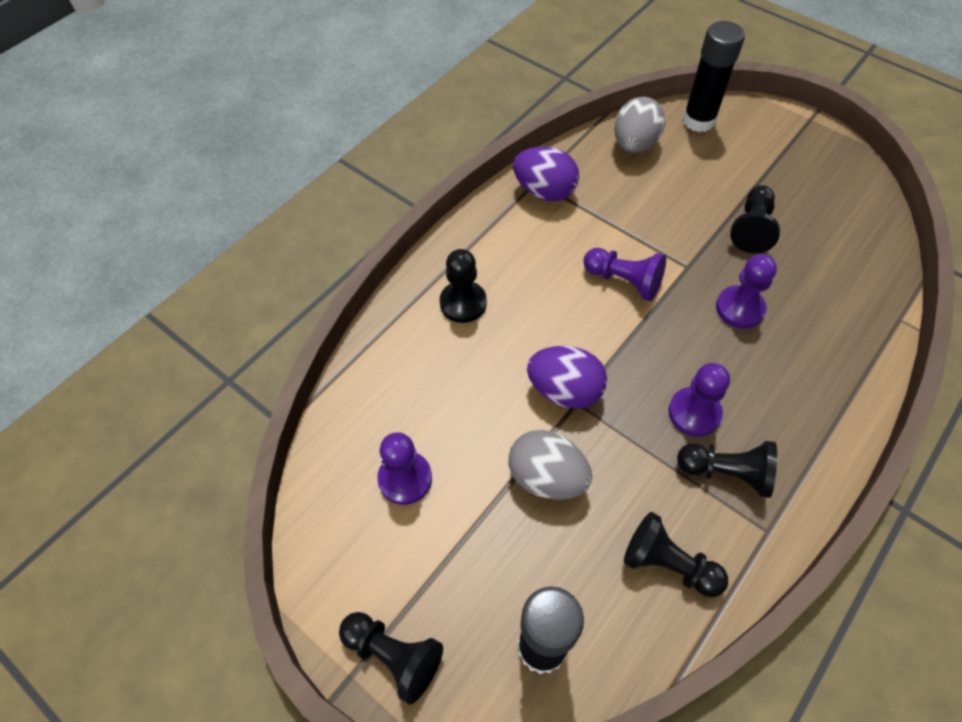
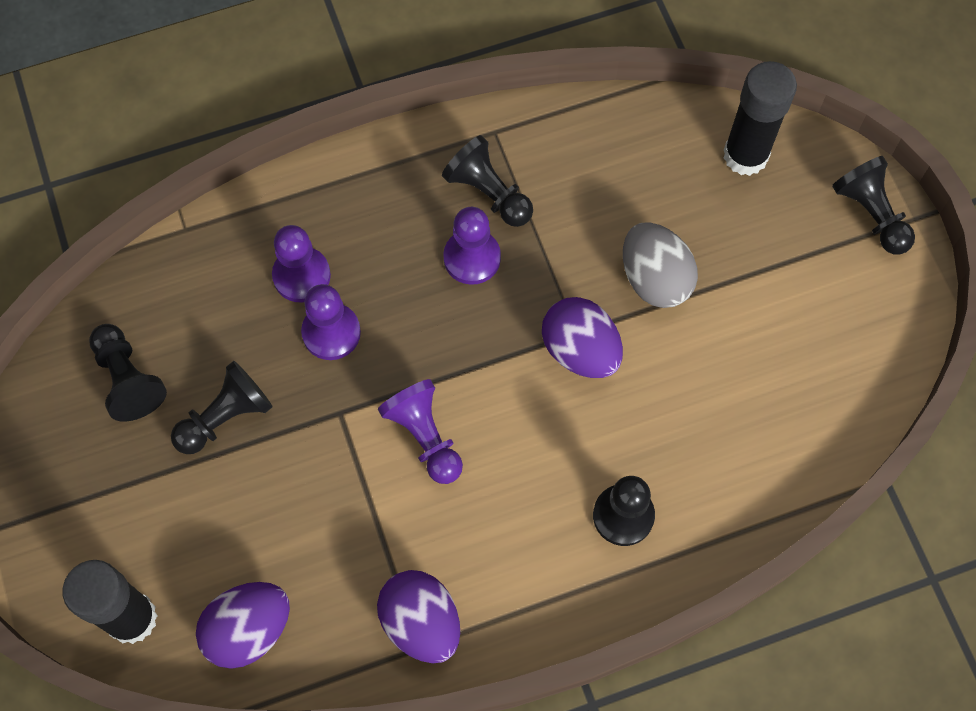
camera: 150 degrees left, 10 degrees up
(405, 479) = (790, 352): purple pawn -> purple pawn (301, 276)
(634, 144) = (249, 630): grey egg -> purple egg
(668, 564) = (599, 155): black pawn -> black pawn (128, 379)

